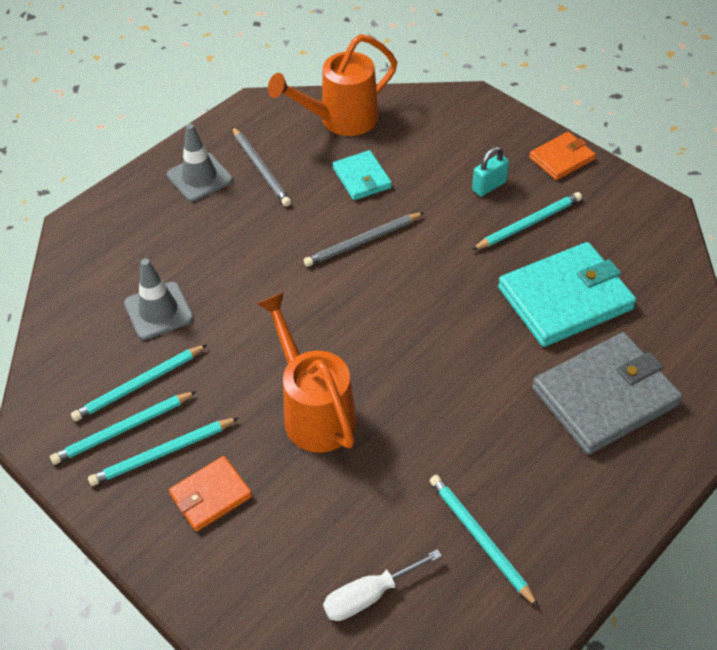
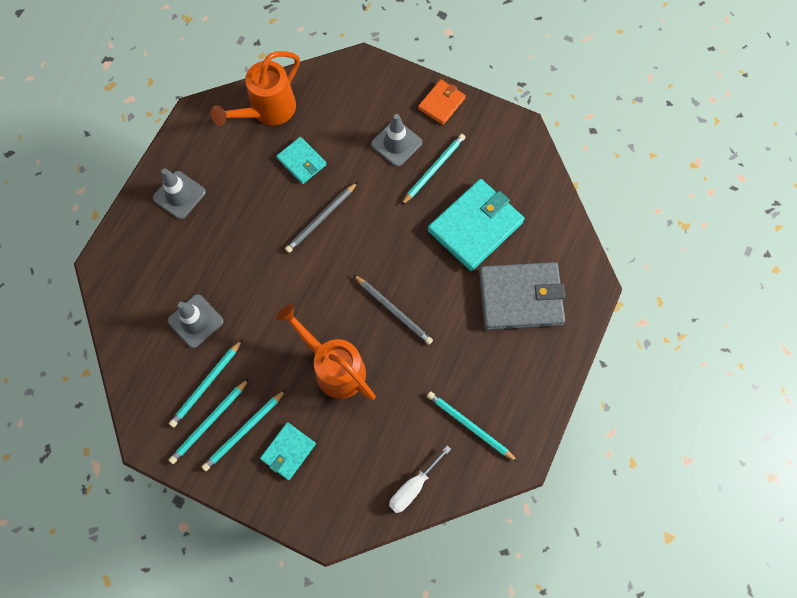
camera: 20 degrees left, 20 degrees up
(211, 495) = (288, 451): orange wallet -> turquoise wallet
(261, 169) = (223, 174): grey pencil -> grey pencil (393, 310)
(489, 186) = (396, 143): turquoise padlock -> grey traffic cone
(604, 397) = (520, 297): grey wallet -> grey wallet turned 45 degrees clockwise

